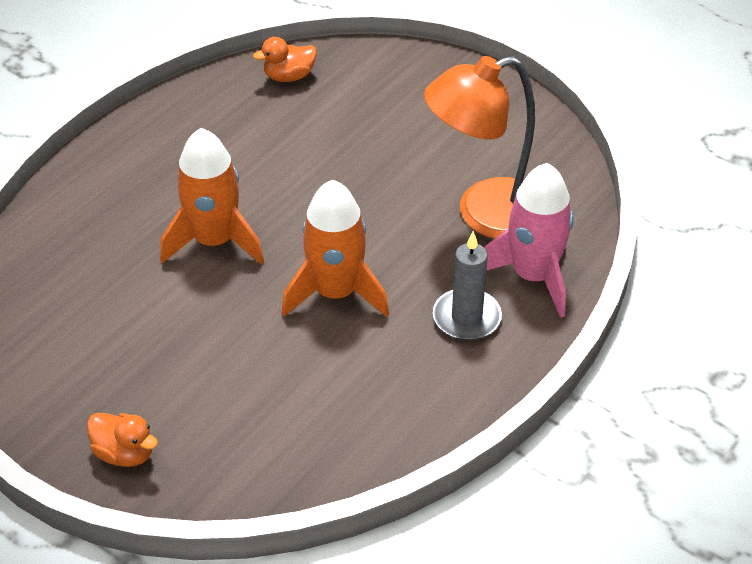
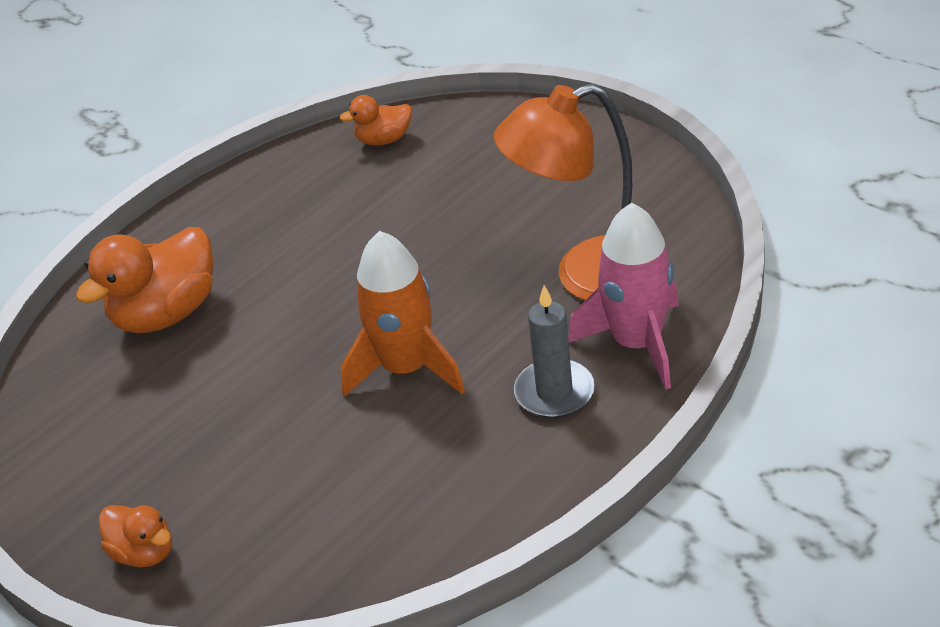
camera: 10 degrees right, 5 degrees down
(110, 235) = (166, 314): none -> orange duck
(215, 241) = (279, 316): orange rocket -> none

